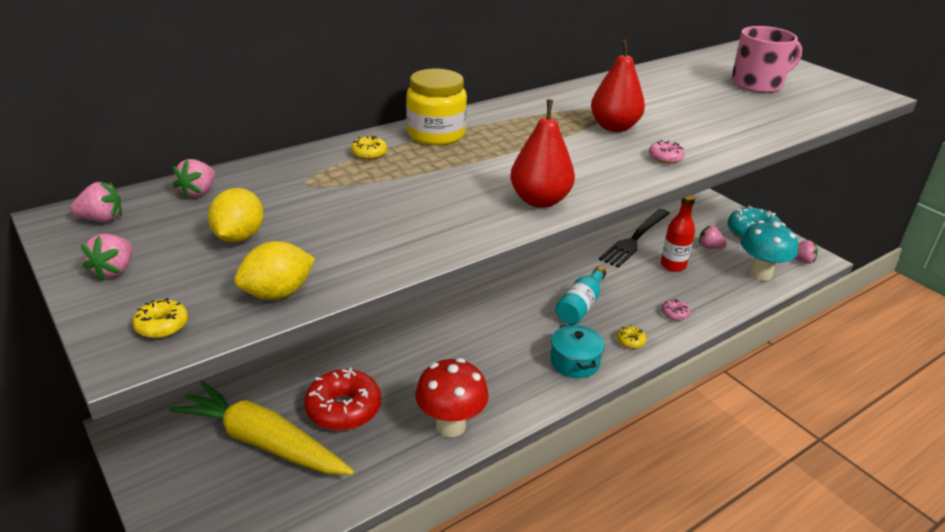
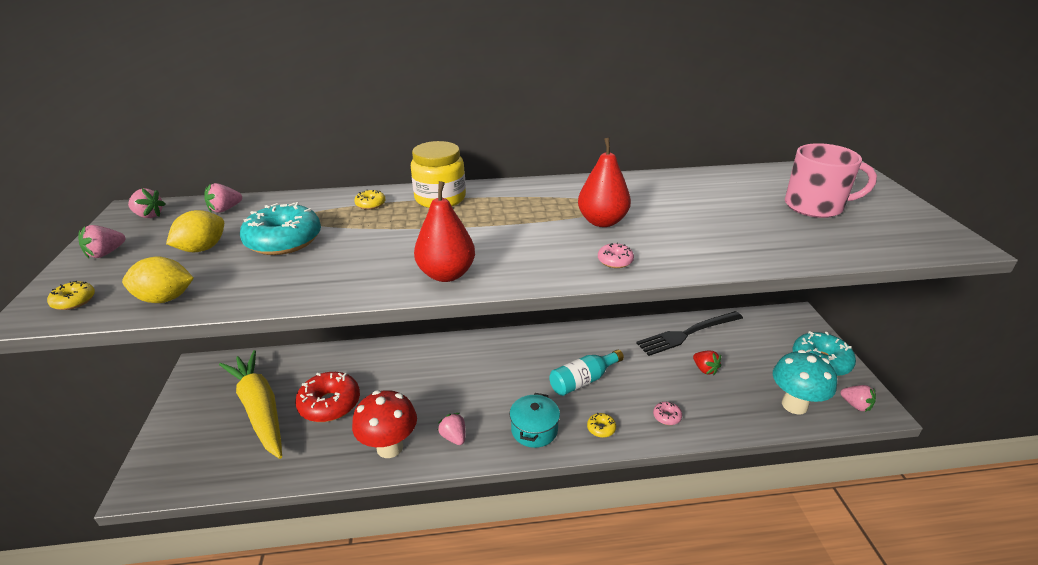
camera: 30 degrees right, 0 degrees up
(325, 208) = (284, 240): none -> turquoise donut
(673, 265) = (705, 369): red bottle -> red strawberry
(709, 247) = (759, 362): pink strawberry -> pink strawberry (454, 437)

